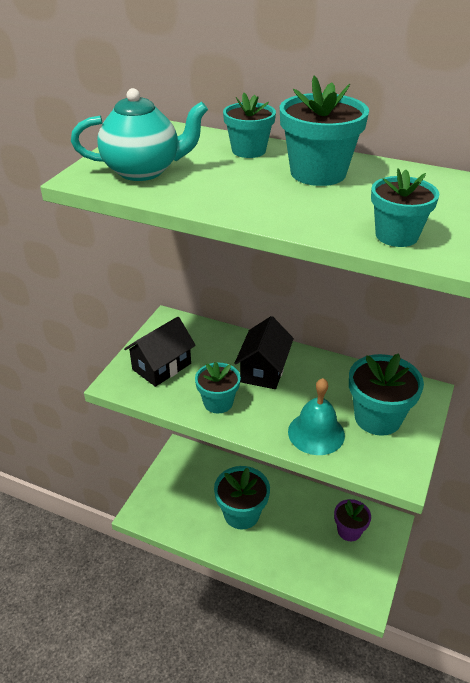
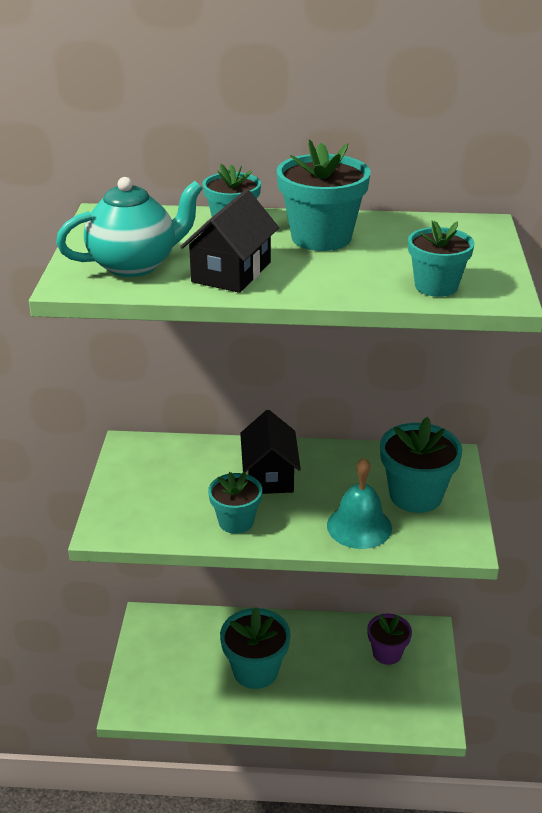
camera: 20 degrees left, 5 degrees down
(161, 366) = (148, 498): black house -> black house (231, 272)

